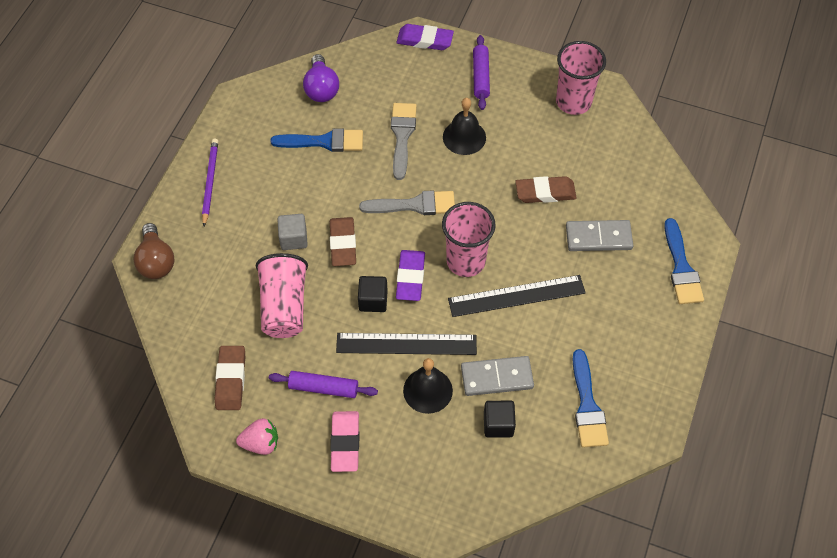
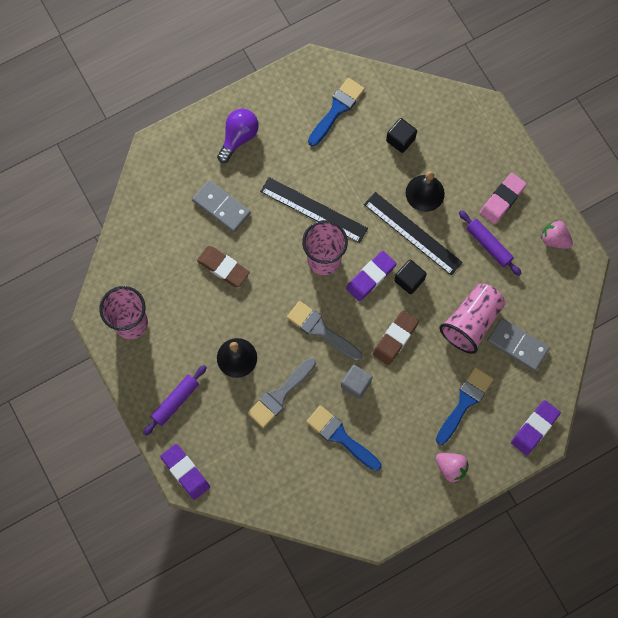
camera: 140 degrees left, 15 degrees up
(156, 261) = (535, 428): brown light bulb -> purple eraser
(210, 182) = (451, 468): purple pencil -> pink strawberry
(231, 380) = (544, 296): brown eraser -> none
(293, 239) = (426, 370): grey cube -> grey cube (356, 384)
(321, 89) = (303, 489): purple light bulb -> purple light bulb (239, 137)
(497, 377) = (375, 168): grey domino -> grey domino (517, 345)
(681, 267) = (191, 145): blue brush -> blue brush (464, 402)

